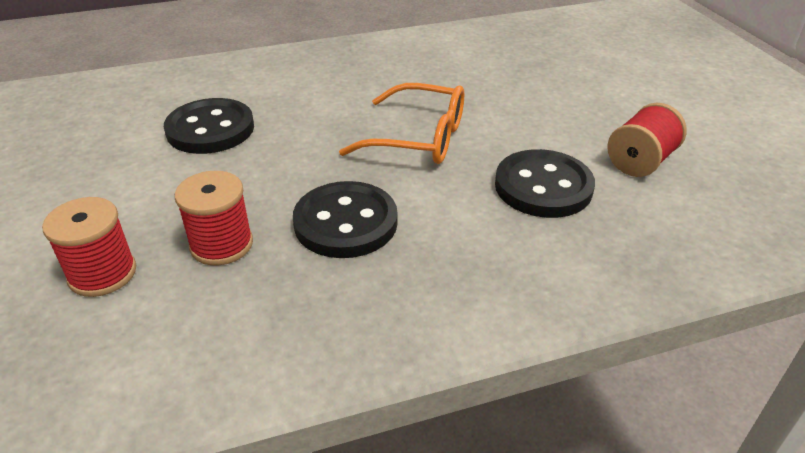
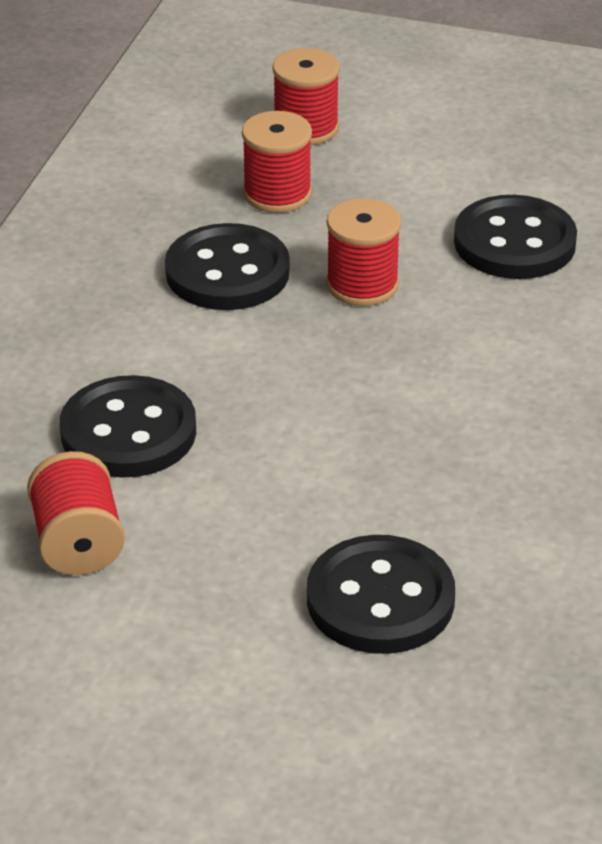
camera: 125 degrees right, 0 degrees up
(307, 164) = (362, 285): none -> red spool
(418, 138) = (329, 387): orange glasses -> none
(542, 73) = (380, 599): none -> black button

